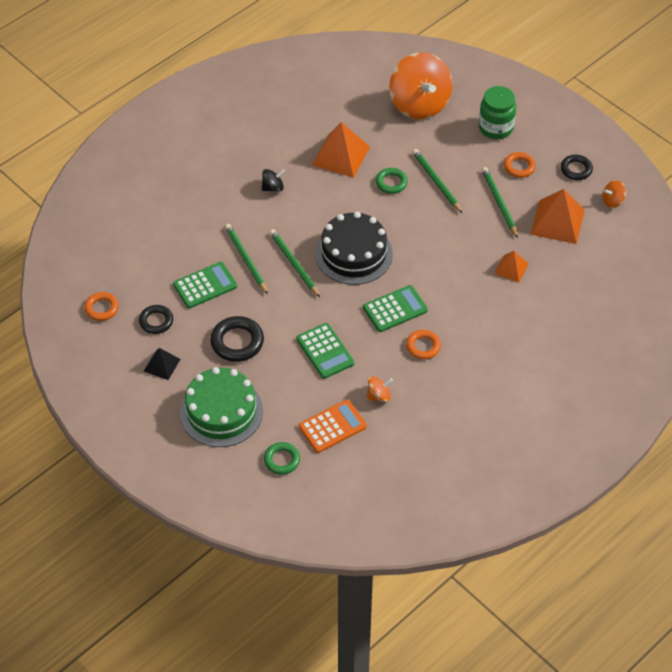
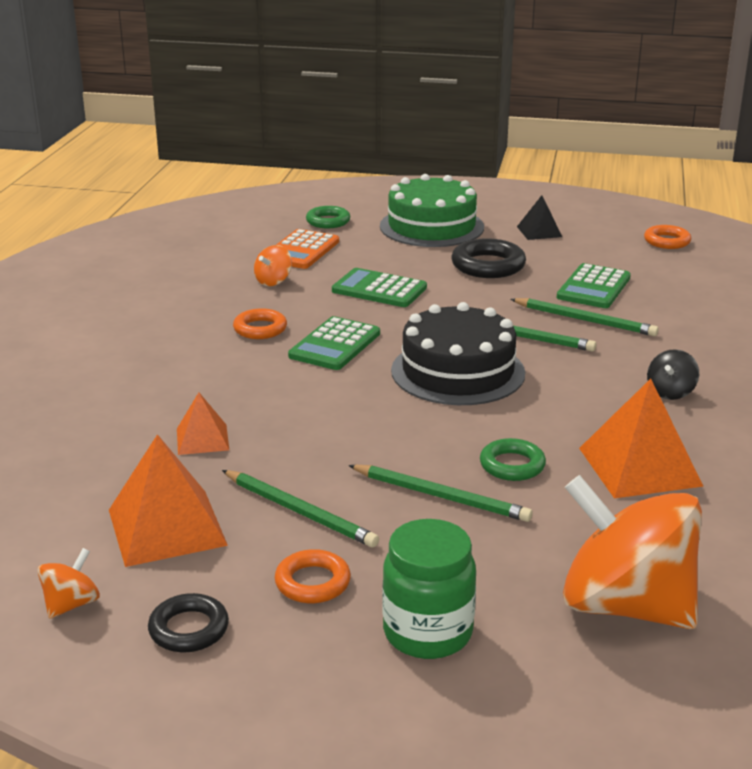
camera: 145 degrees right, 25 degrees down
(156, 321) = (597, 251): black ring -> none

